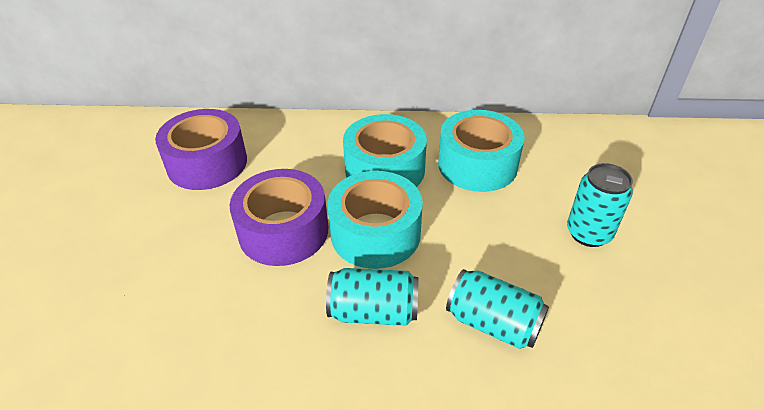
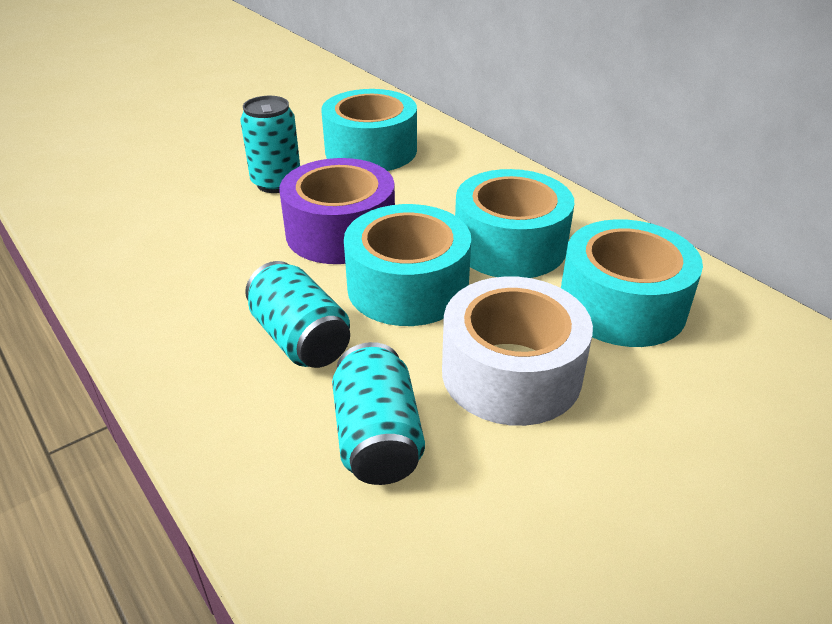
camera: 50 degrees right, 5 degrees down
(207, 163) = (371, 150): purple tape -> turquoise tape
(490, 237) = (511, 373): none -> white tape
(588, 233) = (641, 463): turquoise can -> turquoise can (276, 183)

